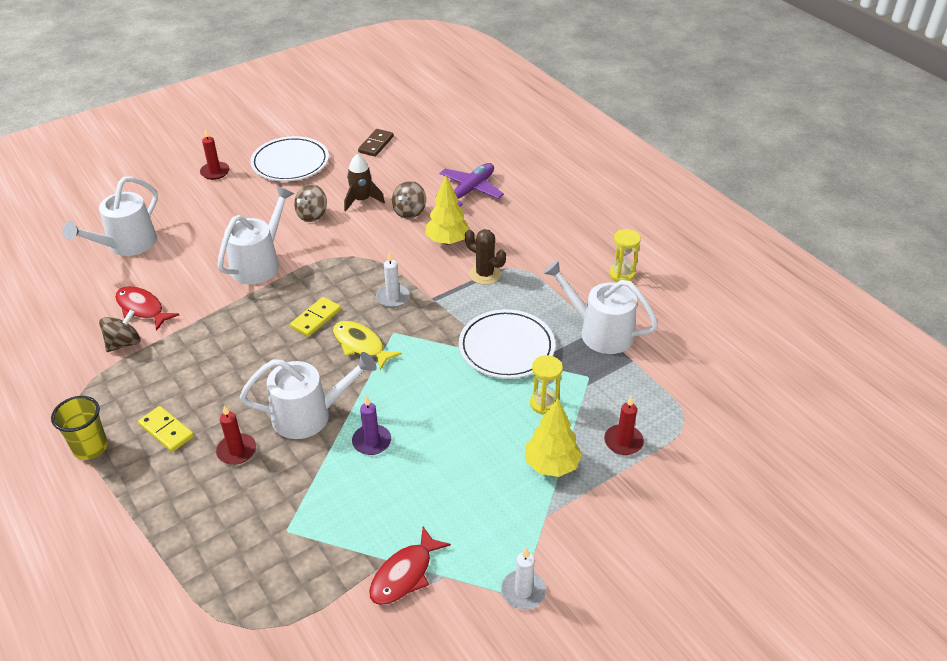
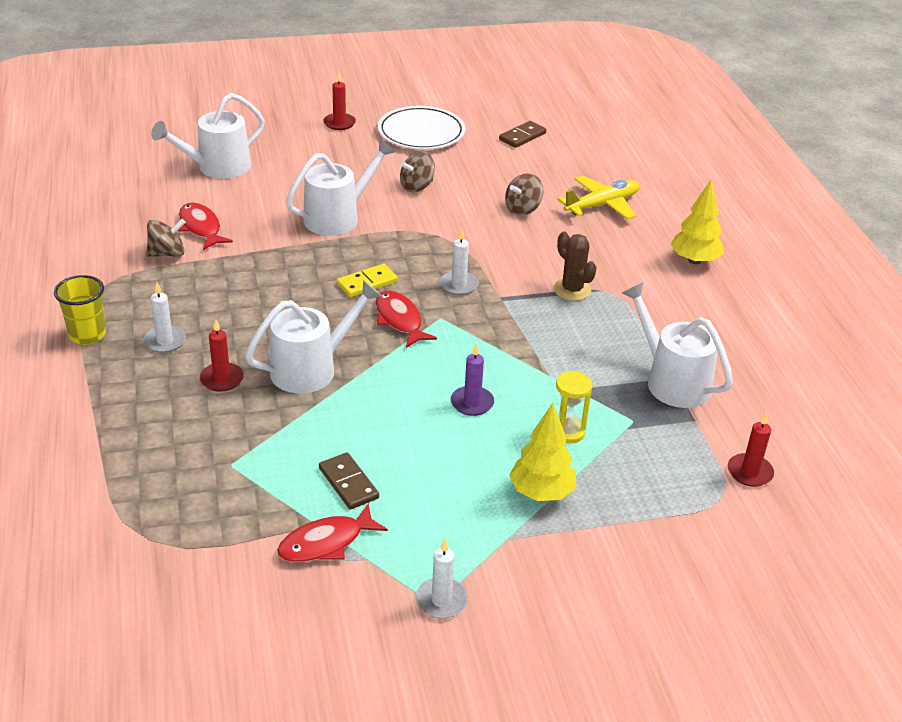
camera: 20 degrees right, 5 degrees down
(166, 431) = (165, 341): yellow domino -> white candle
(309, 415) = (311, 369): white watering can -> white watering can turned 45 degrees counterclockwise
(361, 200) = (477, 185): brown rocket -> none
(361, 345) = (400, 320): yellow fish -> red fish
(371, 441) = (361, 412): purple candle -> purple candle (472, 403)
(395, 512) = (348, 483): none -> brown domino
(447, 241) = (548, 247): yellow tree -> yellow tree (694, 260)
(470, 190) = (602, 205): purple plane -> yellow plane
(506, 347) = (556, 366): white plate -> none
(622, 274) = (732, 331): yellow hourglass -> none
(623, 441) = (637, 495): red candle -> red candle (749, 472)

